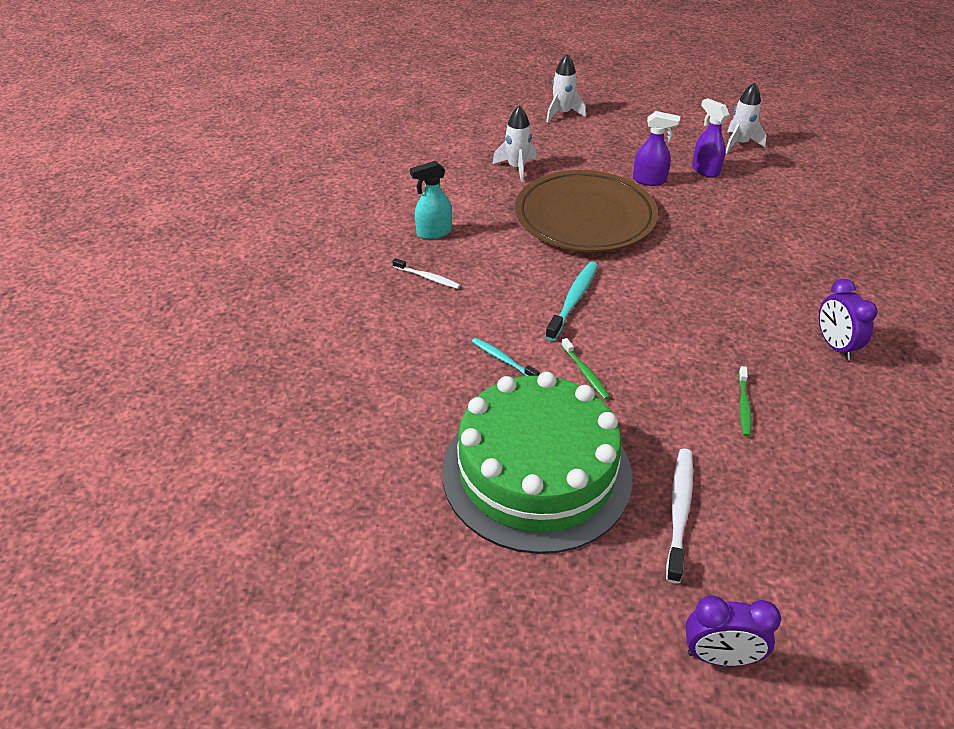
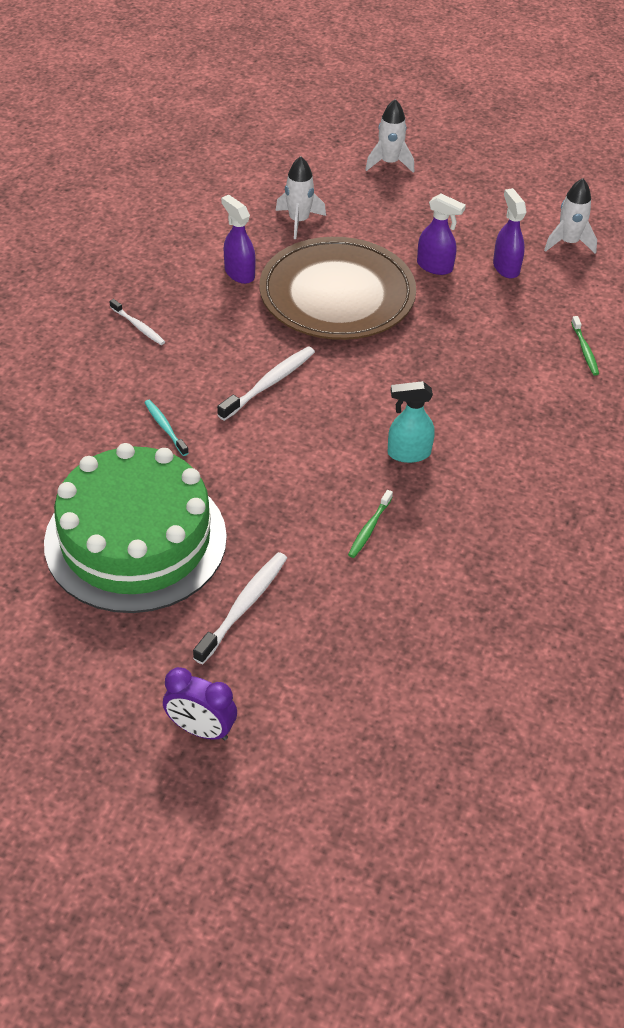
camera: 15 degrees right, 5 degrees up
(433, 232) = (170, 278): turquoise spray bottle -> turquoise spray bottle (408, 453)
(491, 217) = (239, 273): none -> purple spray bottle
(573, 300) = (269, 383): turquoise toothbrush -> white toothbrush
(585, 373) = (236, 460): green toothbrush -> green toothbrush (584, 350)
(835, 346) = (505, 493): purple clock -> none

